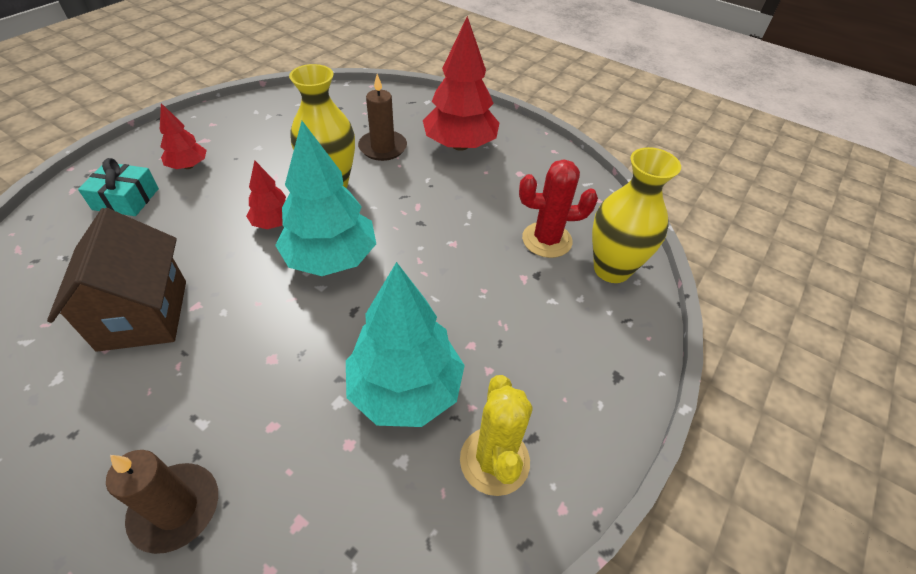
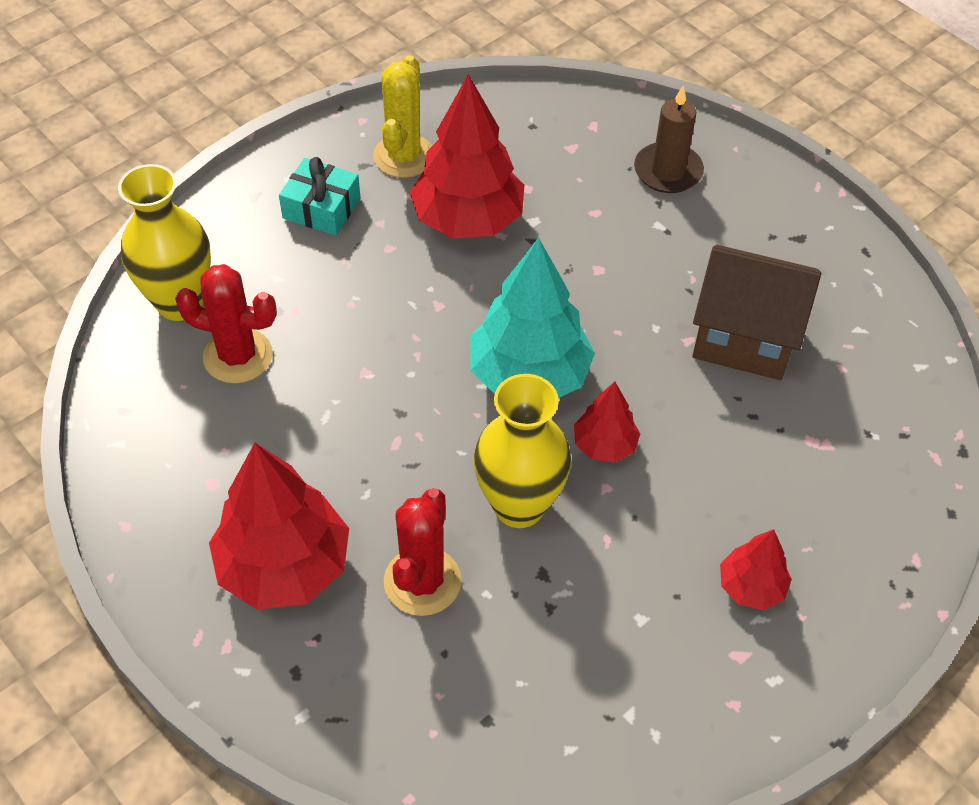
camera: 165 degrees left, 5 degrees up
(126, 199) = (827, 526): turquoise gift -> turquoise gift (321, 208)
(143, 315) = (744, 338): brown house -> brown house turned 75 degrees counterclockwise
(383, 148) = (422, 581): brown candle -> red cactus
(405, 389) = (468, 220): turquoise tree -> red tree

